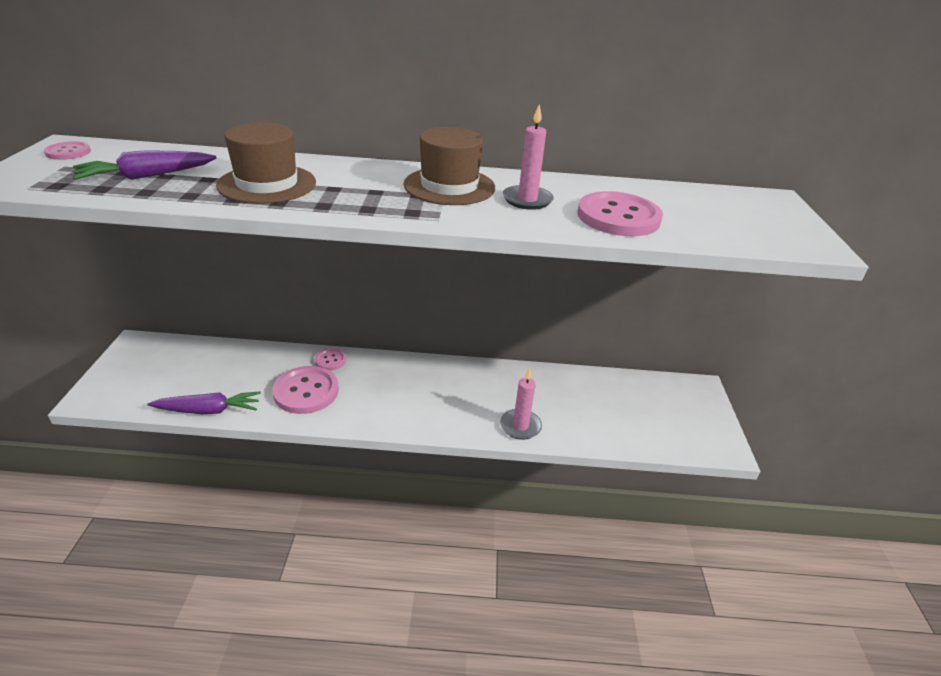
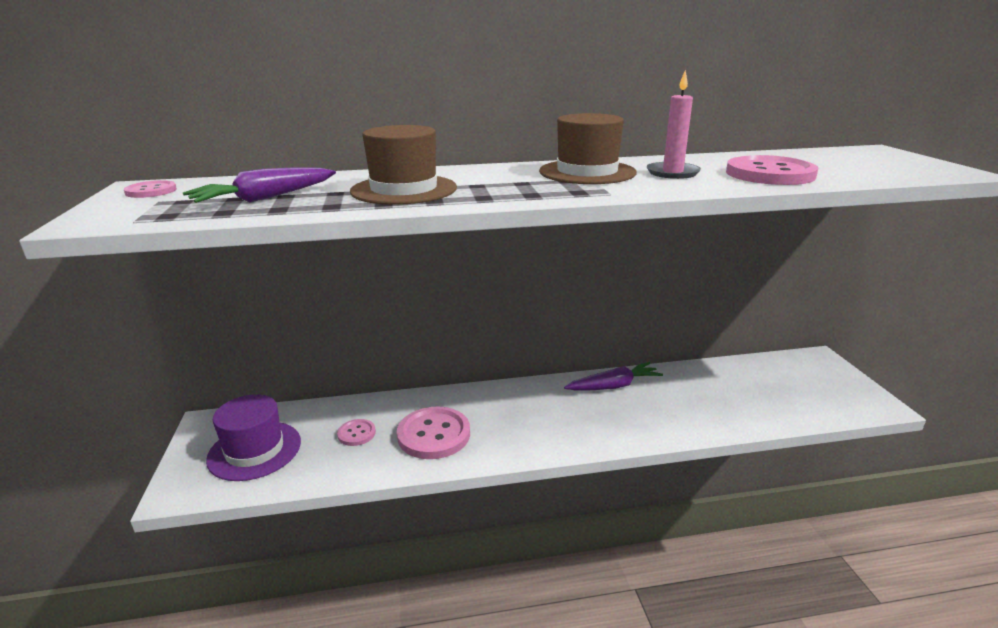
camera: 10 degrees left, 10 degrees down
(160, 375) = (254, 450): none -> purple hat
(209, 410) = (332, 475): purple carrot -> purple carrot (614, 386)
(330, 360) = (442, 400): pink button -> pink button (356, 433)
(520, 426) = (678, 424): pink candle -> none

